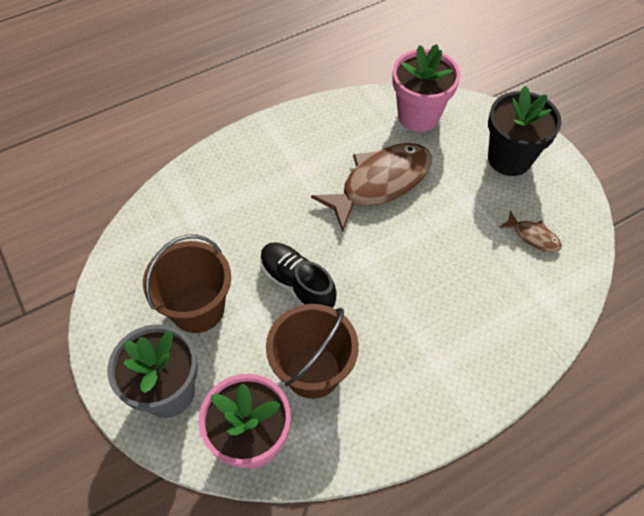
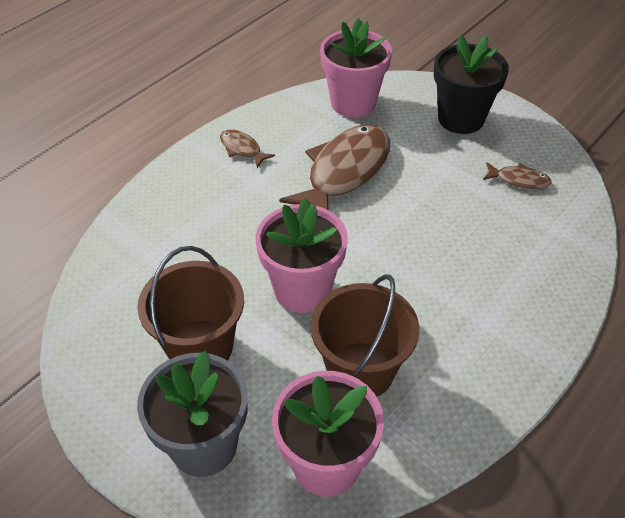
camera: 20 degrees left, 10 degrees down
(297, 284) = (302, 290): black shoe -> pink flower pot
(303, 136) = (242, 149): none -> brown fish

